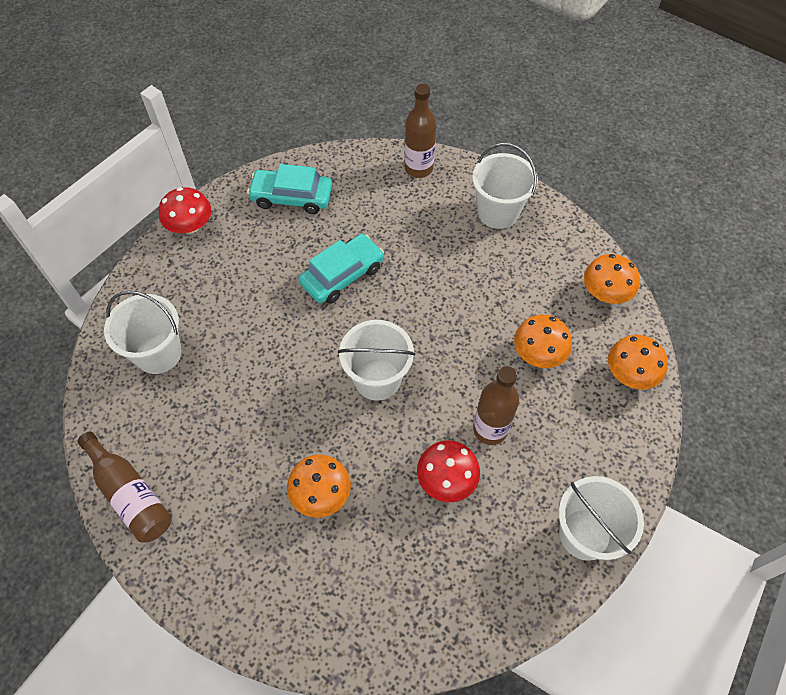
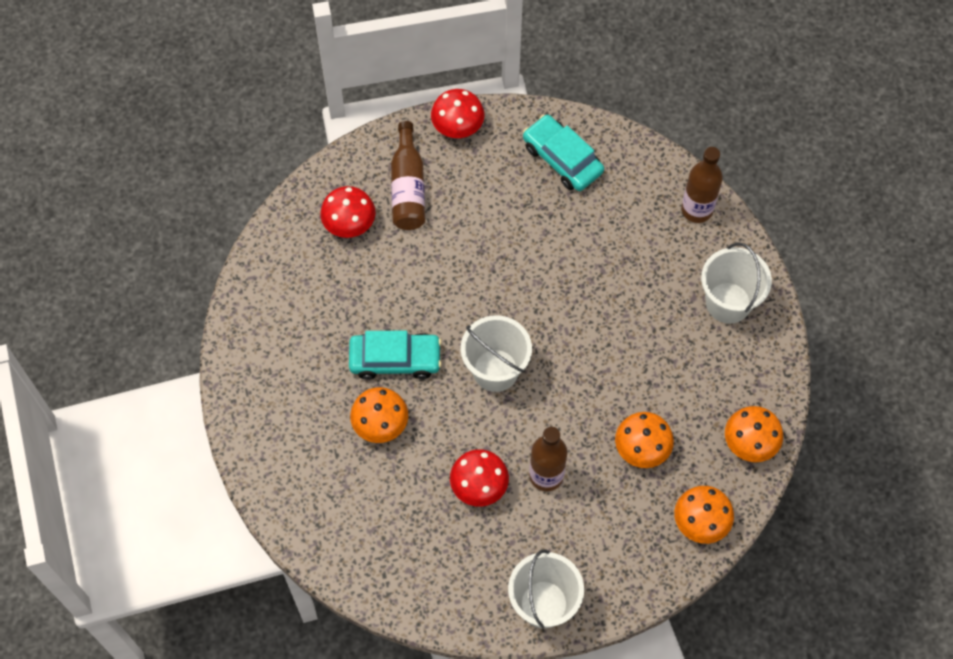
camera: 40 degrees right, 5 degrees up
(130, 494) = (251, 320): brown bottle -> brown bottle (408, 187)
(158, 353) = (349, 223): white bucket -> red mushroom
(342, 275) = (543, 262): turquoise car -> turquoise car (395, 359)

